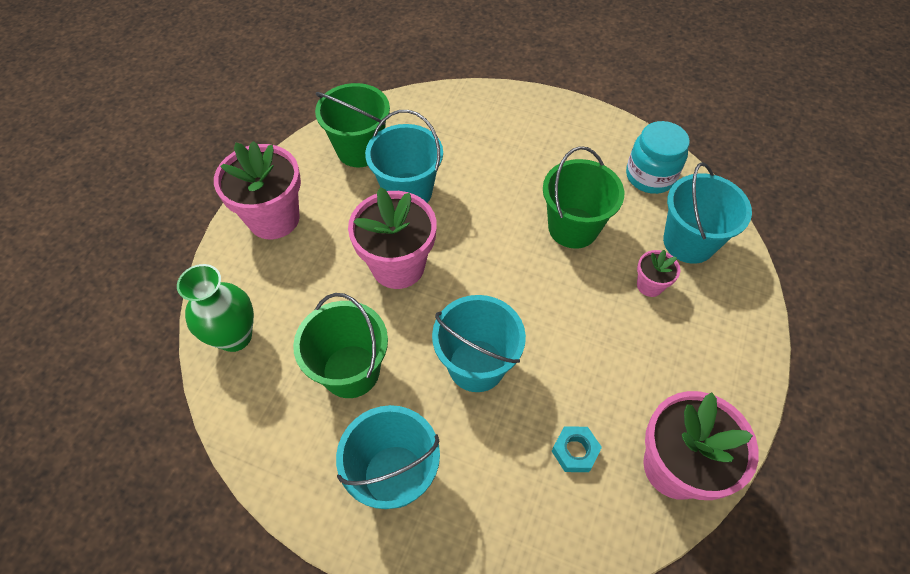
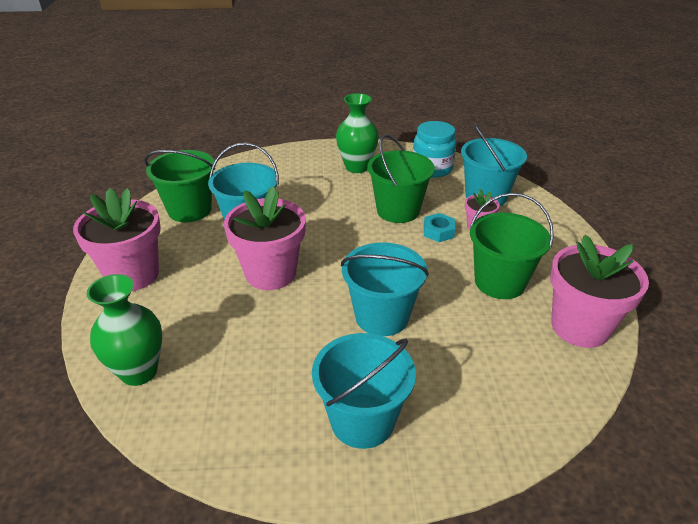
camera: 25 degrees left, 20 degrees down
(351, 371) = (272, 358): green bucket -> green bucket (499, 282)
(563, 144) = (357, 167): none -> green vase
(575, 451) = (500, 345): turquoise nut -> turquoise nut (438, 231)

